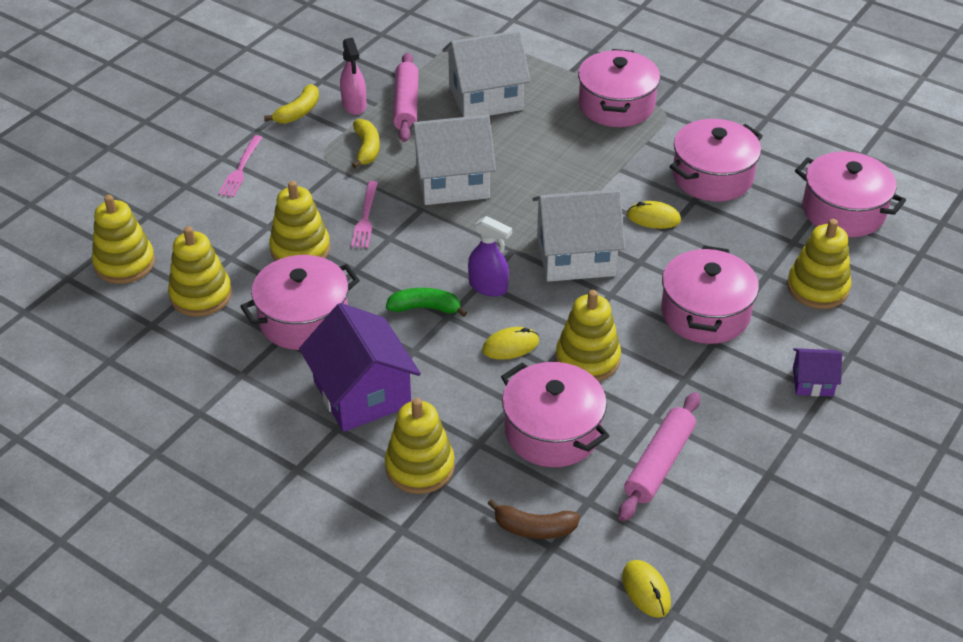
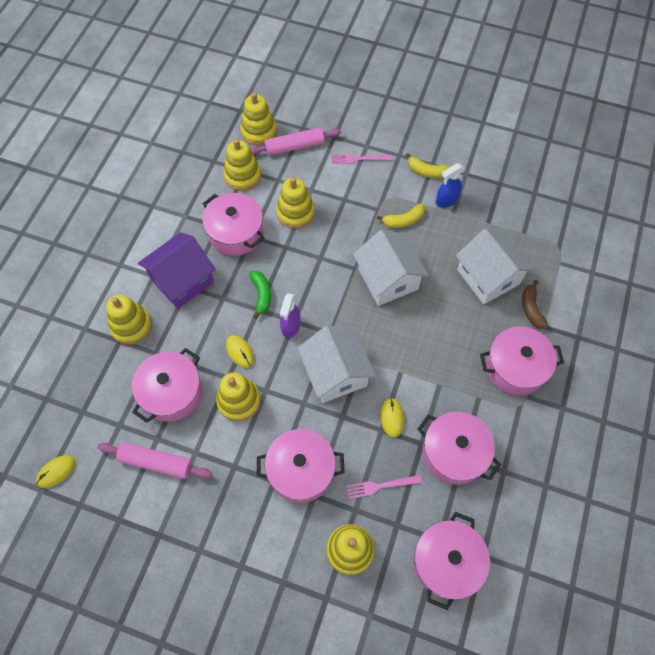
camera: 75 degrees right, 20 degrees up
(354, 105) = (446, 200): pink spray bottle -> blue spray bottle
(365, 217) = (335, 239): pink fork -> pink fork (381, 486)
(406, 105) = (459, 230): pink rolling pin -> pink rolling pin (294, 146)
(534, 528) = (94, 399): brown banana -> brown banana (531, 309)
(812, 382) = (250, 556): purple house -> none

